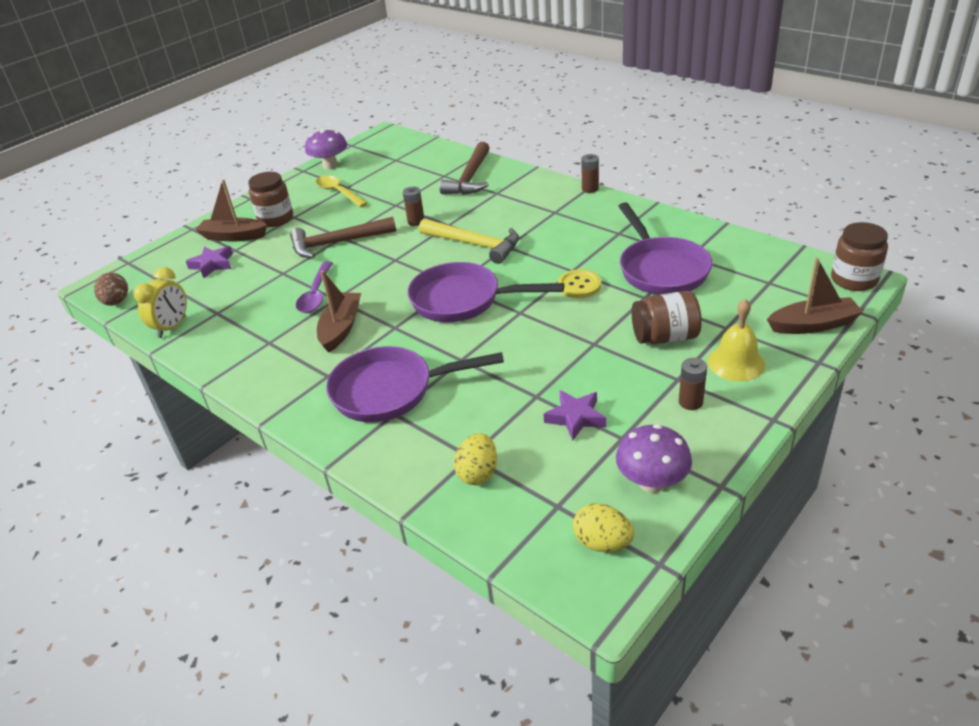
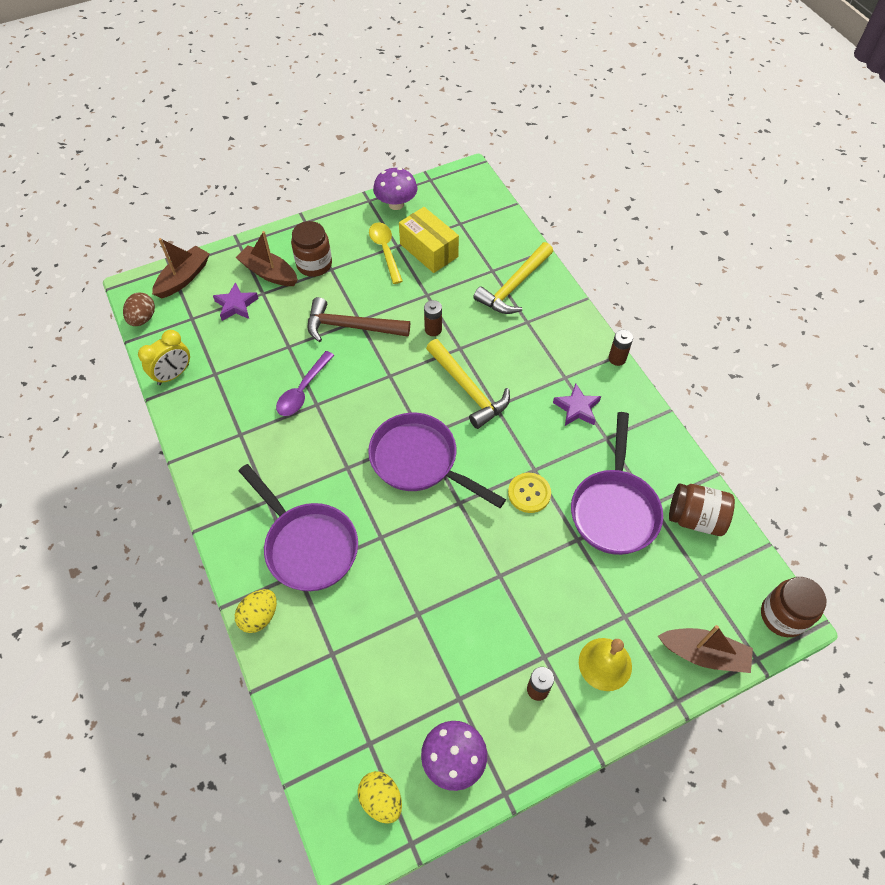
camera: 20 degrees right, 20 degrees up
(341, 328) = (304, 446): brown boat -> brown boat (183, 278)
(379, 181) = (429, 250): none -> yellow box
(390, 391) = (307, 545): purple pan -> purple pan turned 150 degrees counterclockwise
(470, 178) = (514, 286): brown hammer -> yellow hammer
(478, 473) = (328, 675): yellow egg -> yellow egg (259, 616)
(575, 417) = (435, 656): purple star -> purple star (577, 408)
(665, 337) = (564, 600): brown jar -> brown jar (695, 518)

